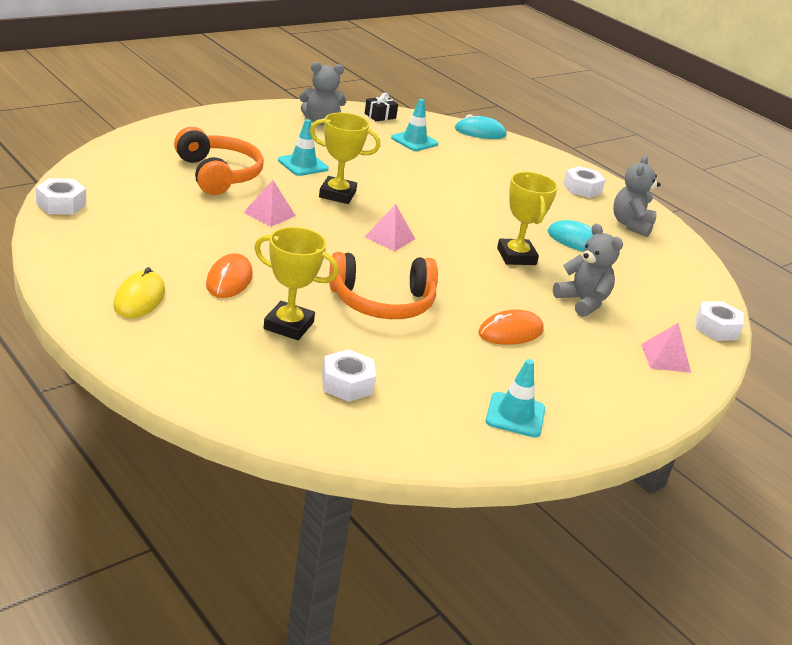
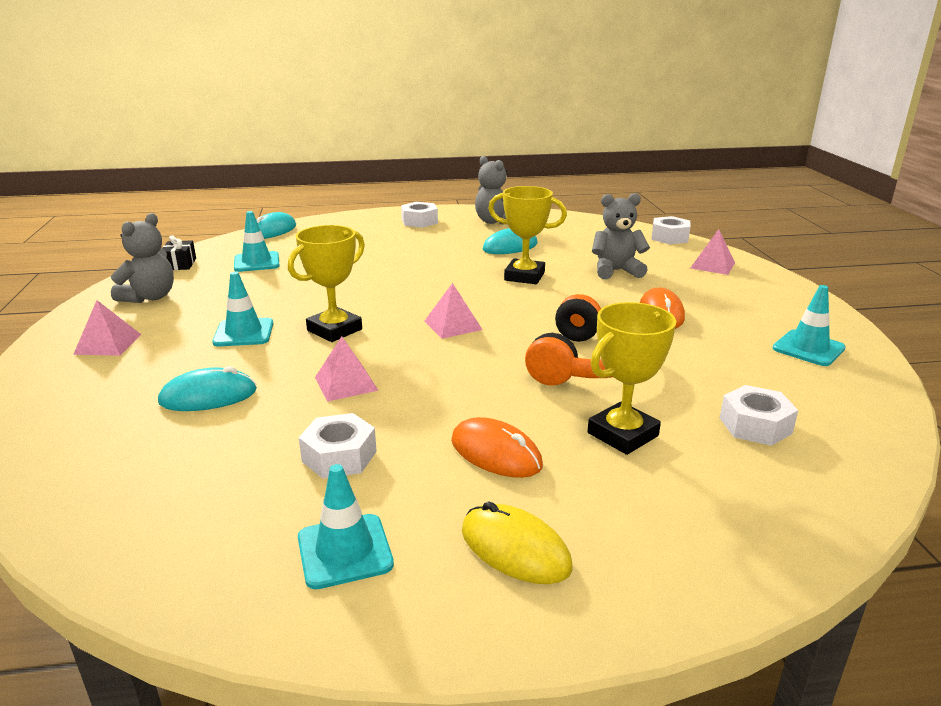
camera: 55 degrees left, 5 degrees down
(61, 204) = (156, 574): white nut -> white nut (339, 456)
(106, 248) = (344, 551): none -> turquoise traffic cone
(218, 174) = (208, 396): orange headphones -> turquoise mouse
(249, 128) = (108, 344): none -> pink pyramid

